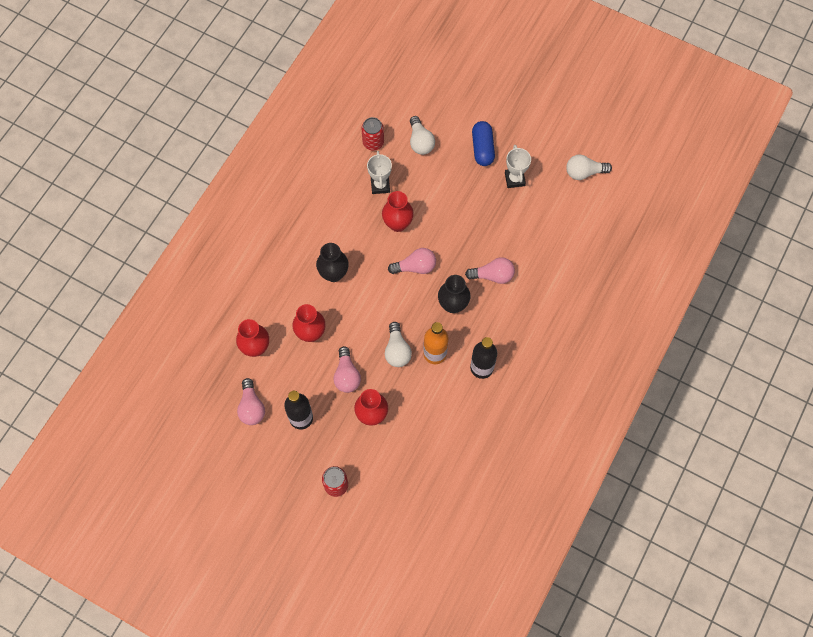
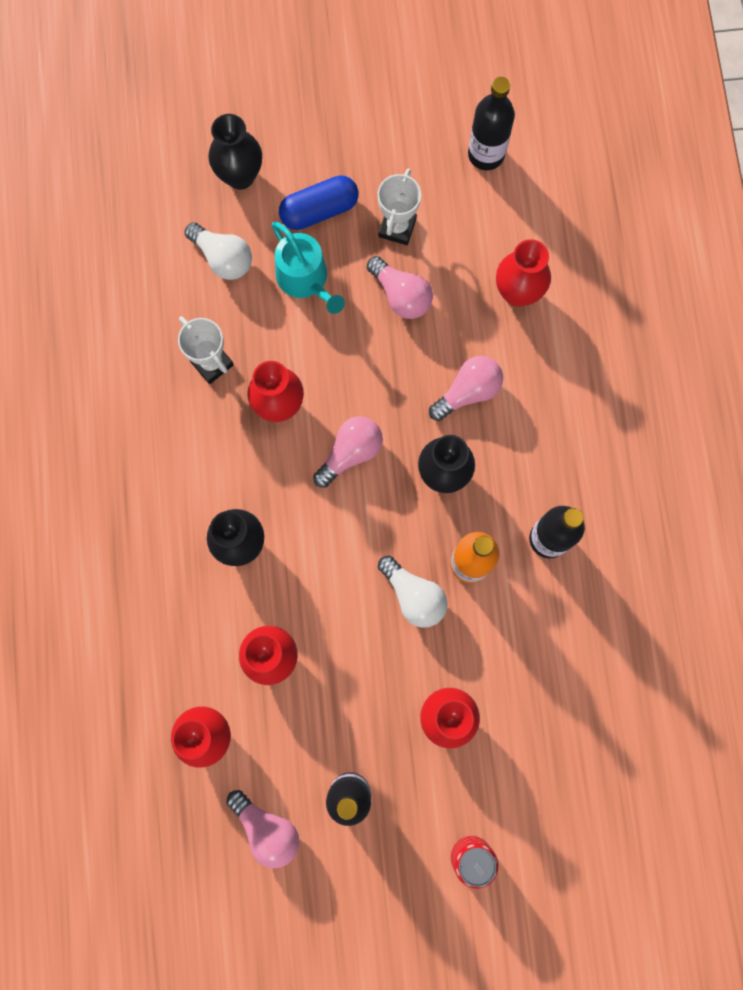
camera: 35 degrees left, 10 degrees up
(347, 375) = (369, 683): pink light bulb -> pink light bulb (401, 295)
(373, 142) = (155, 304): red can -> none
(452, 175) = (305, 279): none -> turquoise watering can
(456, 110) = (240, 176): none -> black vase
(482, 148) = (319, 210): blue capsule -> blue capsule turned 75 degrees counterclockwise
(514, 179) = (397, 227): white trophy -> white trophy turned 60 degrees clockwise
(551, 245) = (517, 293): none -> red vase
(584, 172) = (486, 154): white light bulb -> black bottle

